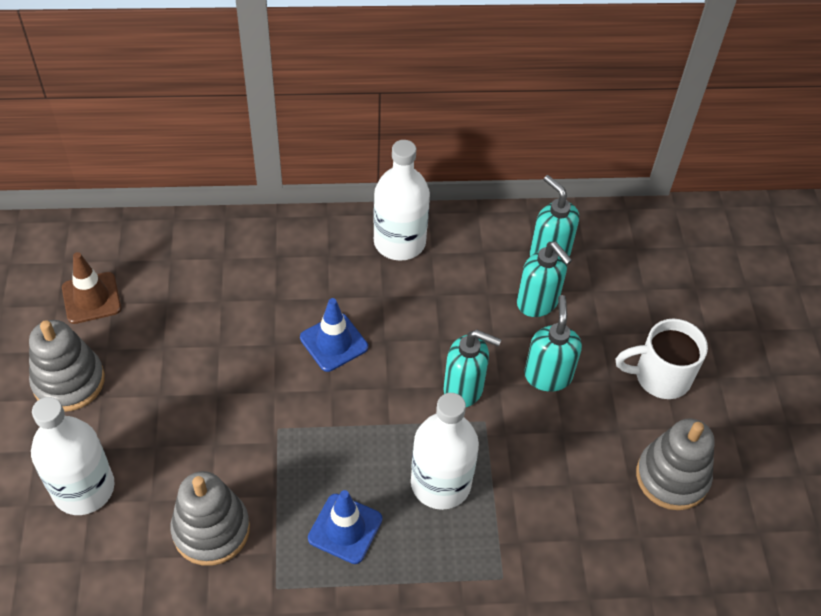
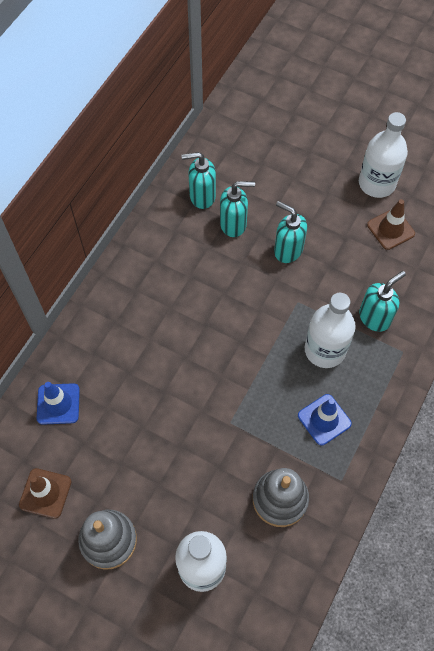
camera: 55 degrees left, 10 degrees up
(334, 342) = (187, 355): blue traffic cone -> blue traffic cone (58, 404)
(399, 242) = (134, 274): white bottle -> white bottle (376, 183)
(464, 389) = (268, 300): turquoise soap dispenser -> turquoise soap dispenser (374, 317)
(660, 376) = (325, 194): white mug -> none
(672, 477) = (390, 229): grey stacking toy -> brown traffic cone

